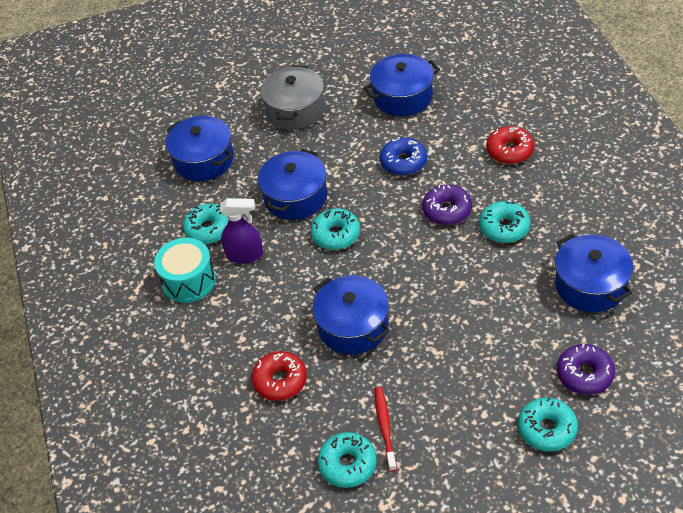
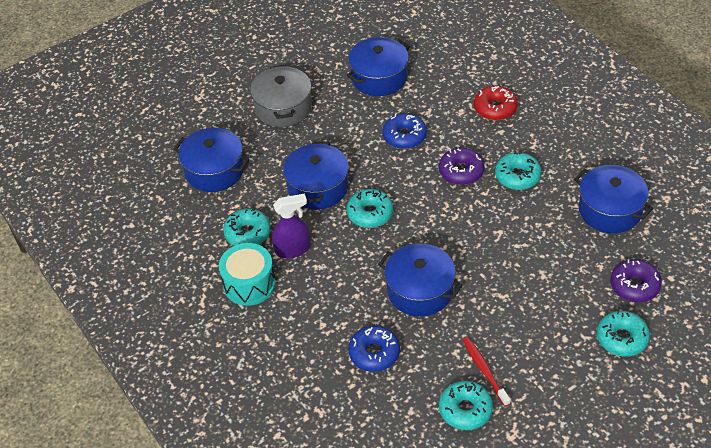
camera: 20 degrees left, 0 degrees up
(280, 381) = (374, 353): red donut -> blue donut

